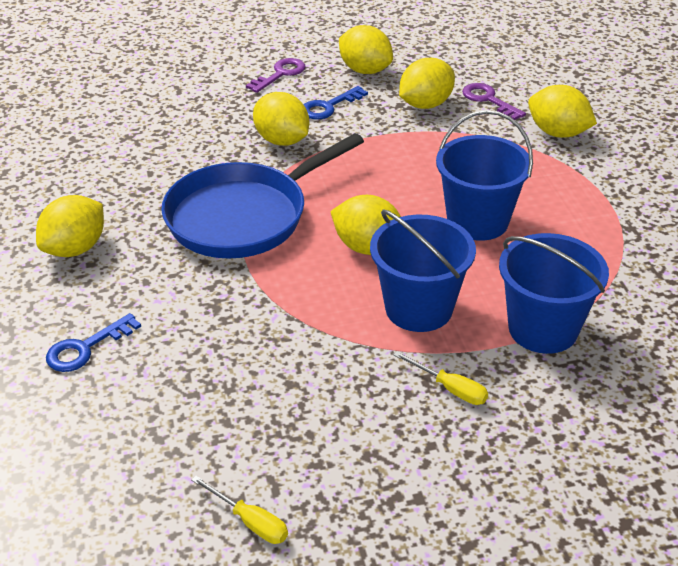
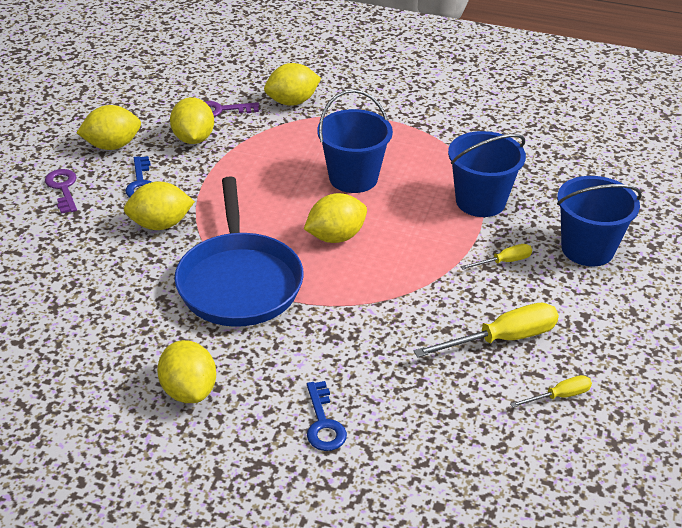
camera: 60 degrees left, 0 degrees up
(311, 436) = (502, 339): none -> yellow screwdriver
(418, 308) = (419, 242): blue bucket -> blue bucket (587, 249)

